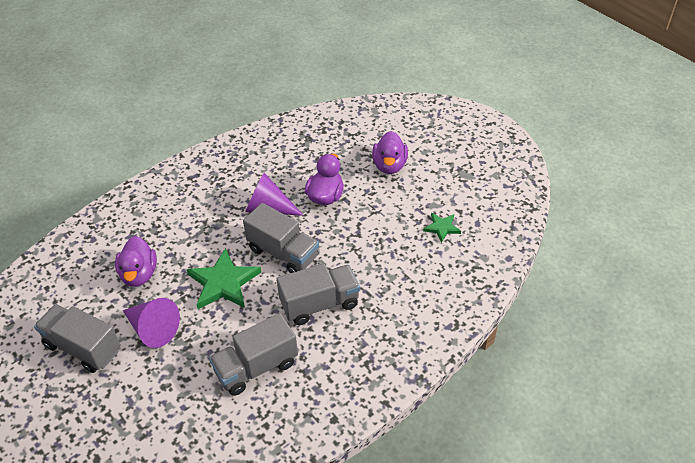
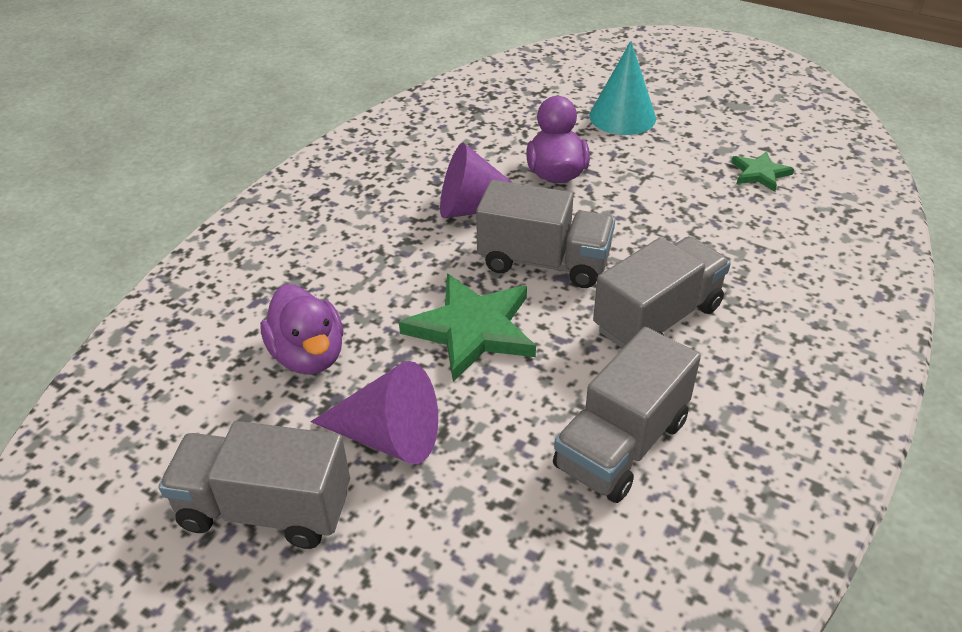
camera: 20 degrees left, 5 degrees down
(389, 165) = (622, 117): purple duck -> turquoise cone

